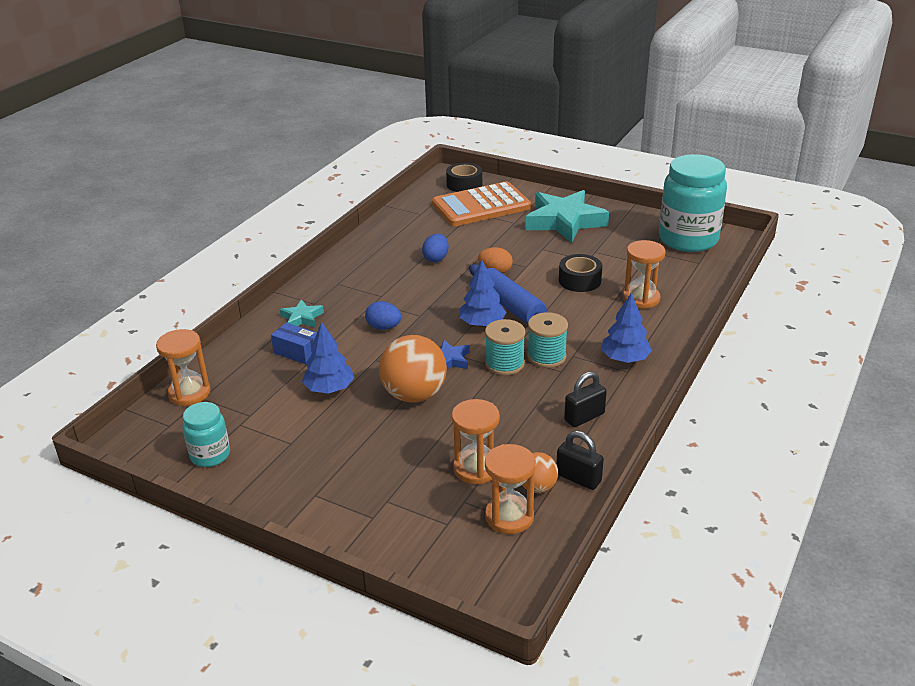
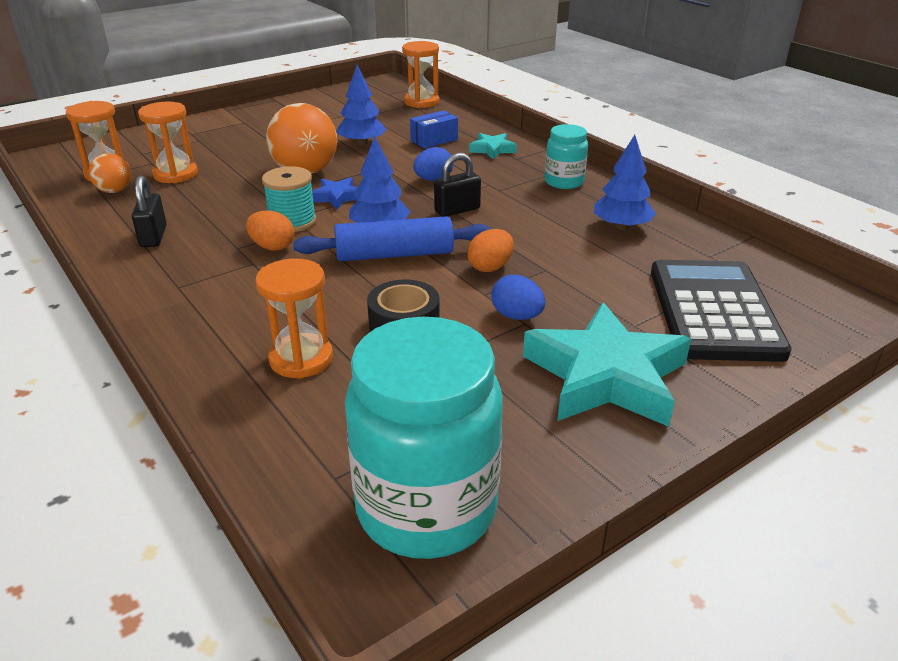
camera: 115 degrees right, 0 degrees up
(210, 455) = (335, 100): turquoise jar -> turquoise jar (564, 182)
(436, 258) = (560, 237): blue egg -> blue egg (517, 316)
(464, 184) = (813, 318): black tape -> none
(481, 206) = (714, 311): orange calculator -> black calculator
(546, 356) = (272, 247): turquoise spool -> orange egg
(578, 478) = (92, 210): black padlock -> black padlock (457, 210)
(624, 359) = (199, 293): blue tree -> blue tree (621, 226)

